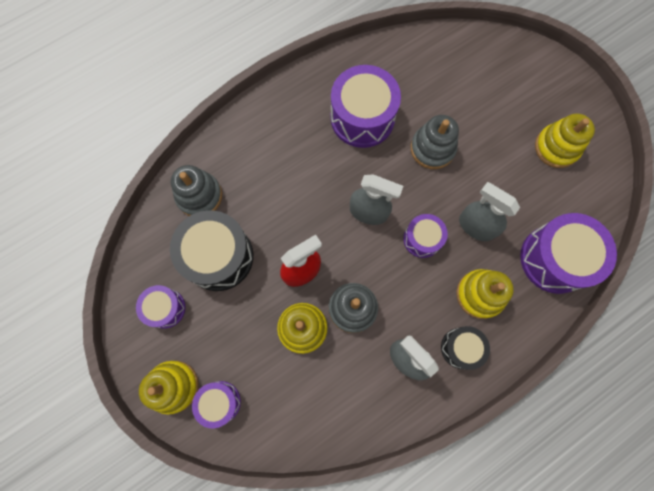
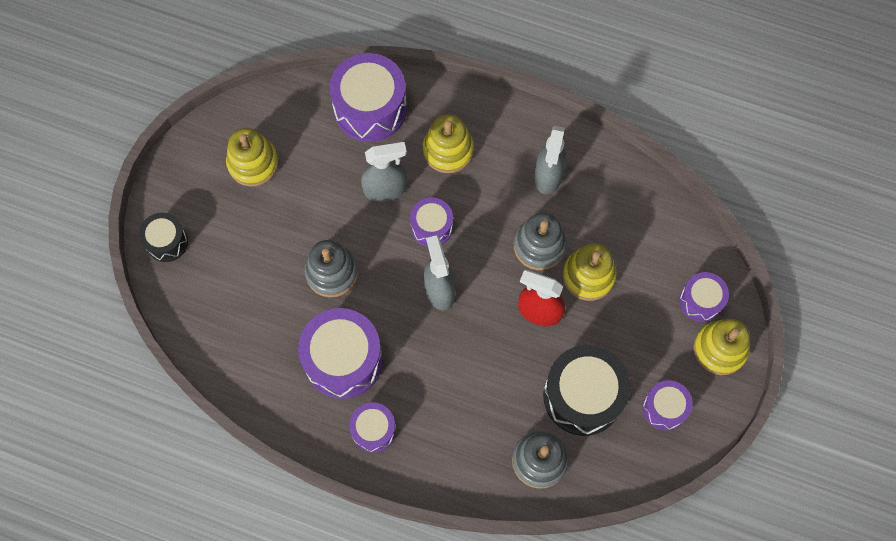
camera: 125 degrees left, 5 degrees down
(300, 107) = (373, 430): none -> purple drum
(461, 348) = (506, 139): black drum -> black drum (166, 242)
(476, 226) = (385, 189): grey spray bottle -> grey spray bottle turned 105 degrees counterclockwise

